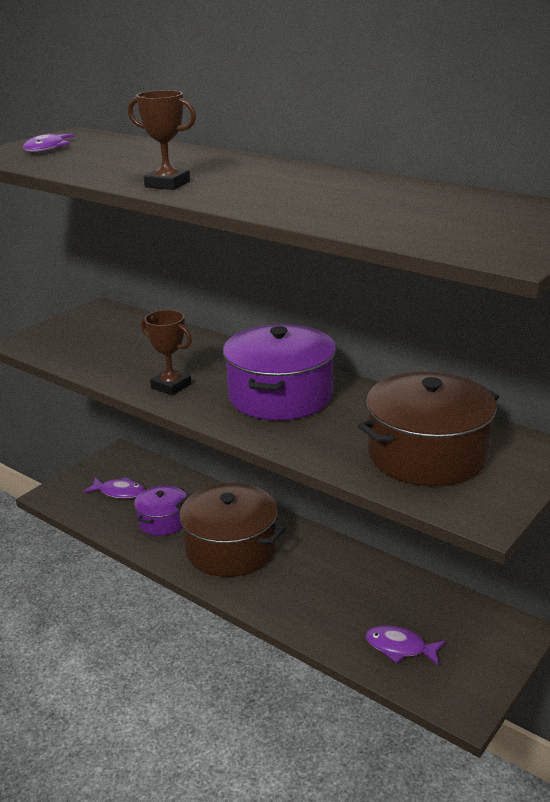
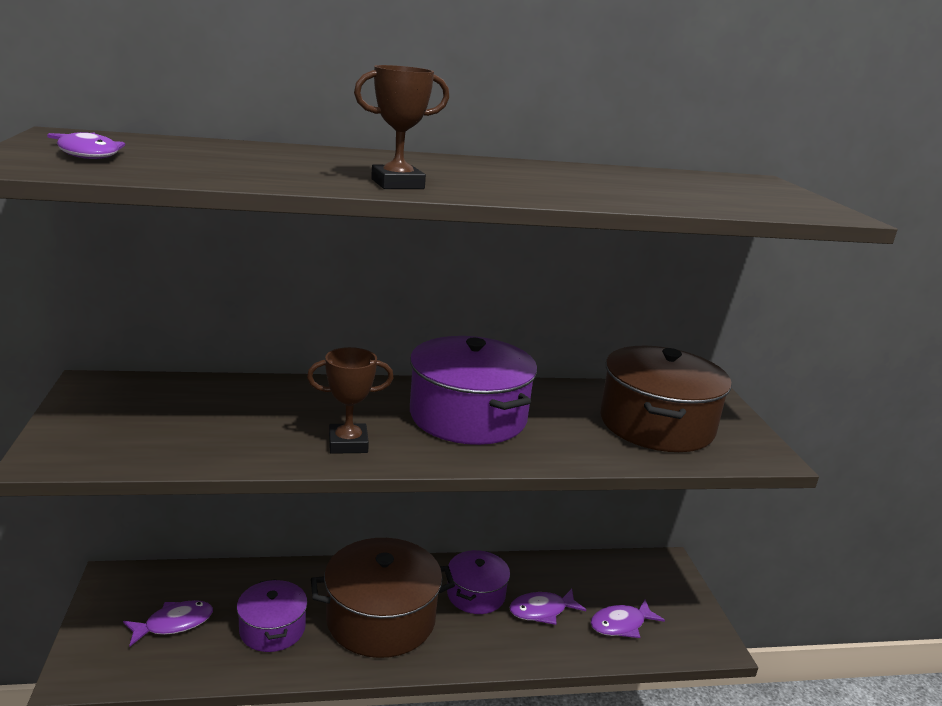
camera: 50 degrees left, 5 degrees down
(315, 567) = (476, 594): none -> purple pot
(348, 603) = (541, 611): none -> purple fish

